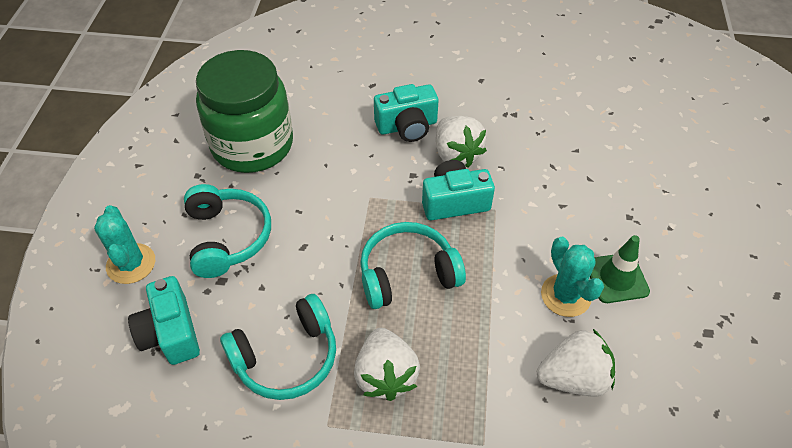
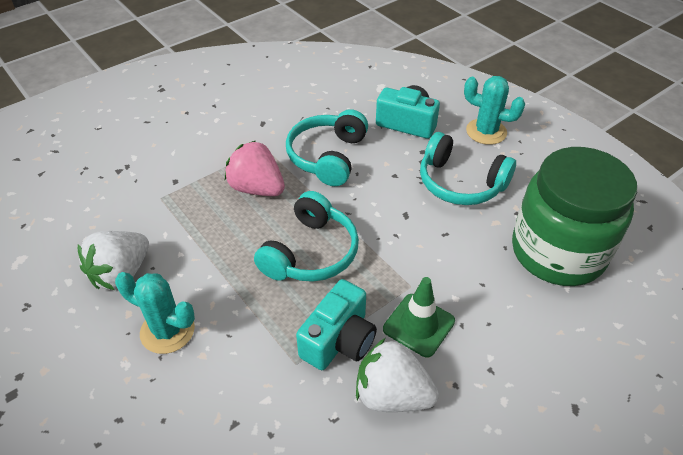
camera: 135 degrees right, 5 degrees down
(386, 375) = (257, 188): white strawberry -> pink strawberry
(407, 126) = (474, 386): turquoise camera -> none
(616, 278) = (128, 383): green traffic cone -> green traffic cone (418, 325)

